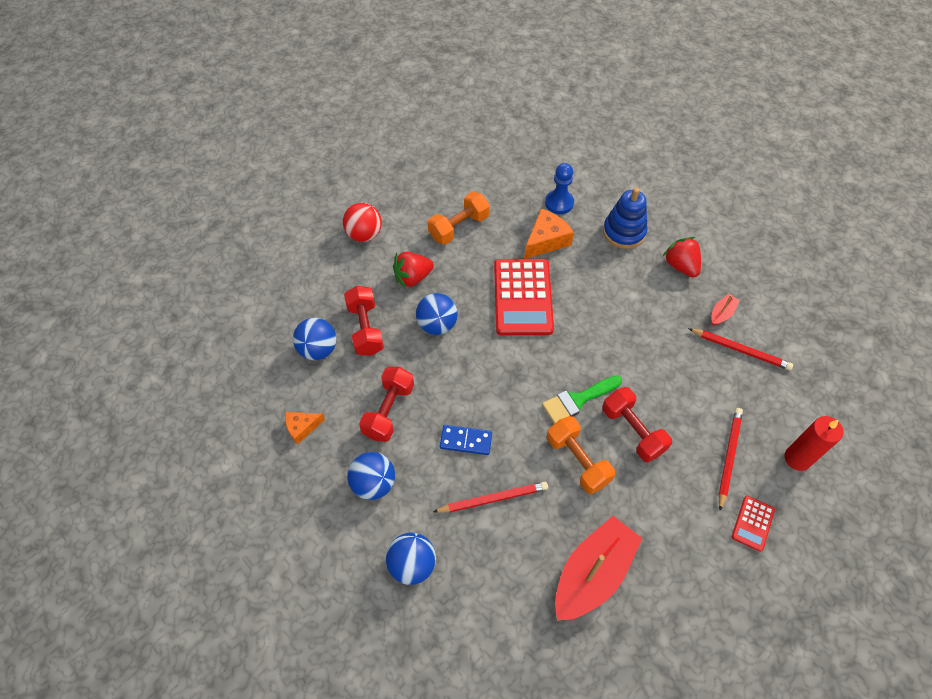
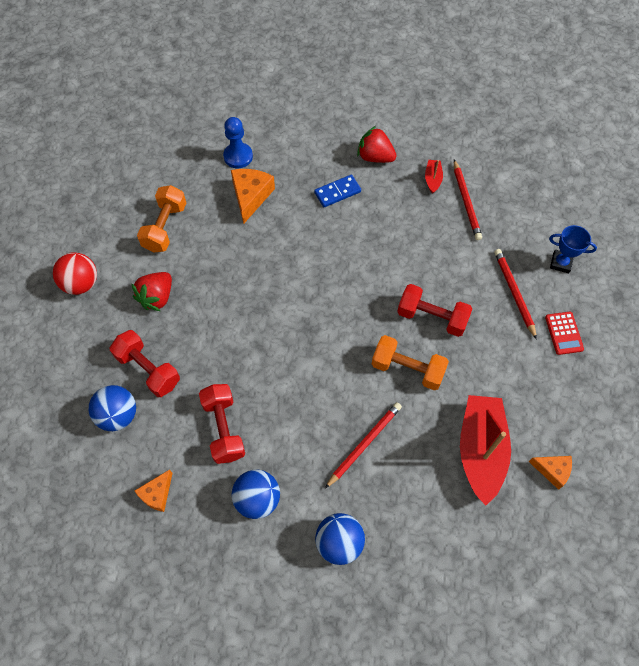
camera: 35 degrees left, 5 degrees up
(437, 325) = (210, 327): blue ball -> none
(466, 441) = (308, 411): blue domino -> blue domino (337, 192)
(523, 297) = (266, 258): red calculator -> none
(577, 400) = (373, 319): green brush -> none
(624, 232) = (310, 153): blue stacking toy -> none
(648, 638) = (552, 470): none -> orange cheese
(740, 350) = (466, 201): red pencil -> red pencil turned 90 degrees clockwise
(797, 458) = (561, 263): red candle -> blue trophy

